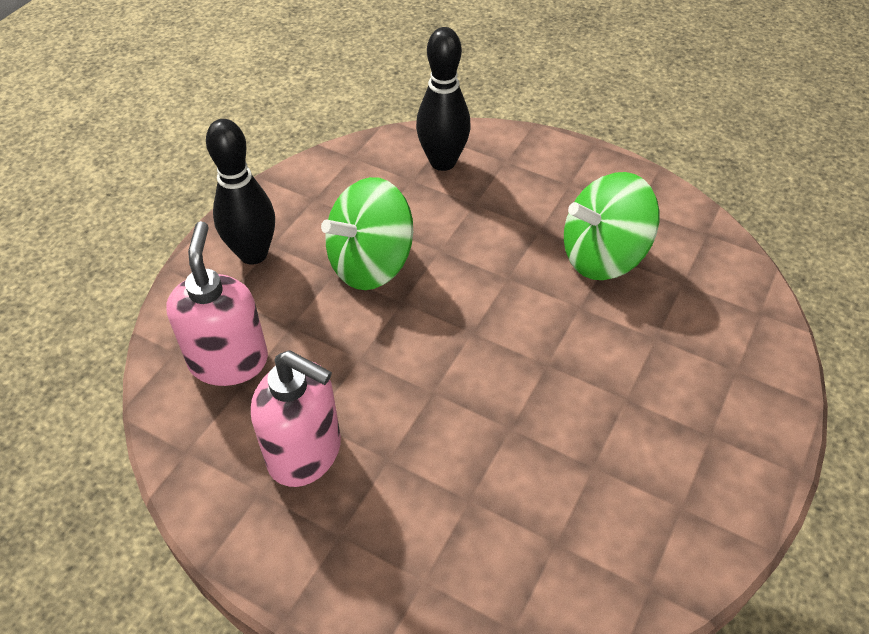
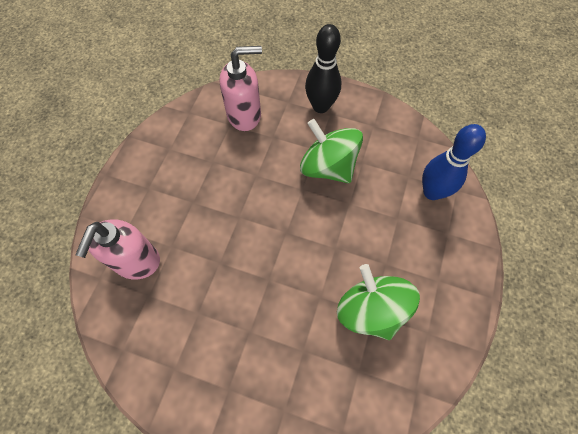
camera: 80 degrees right, 15 degrees up
(305, 453) = (192, 162): pink soap dispenser -> pink soap dispenser (136, 261)
(443, 162) = (432, 192): black bowling pin -> blue bowling pin

